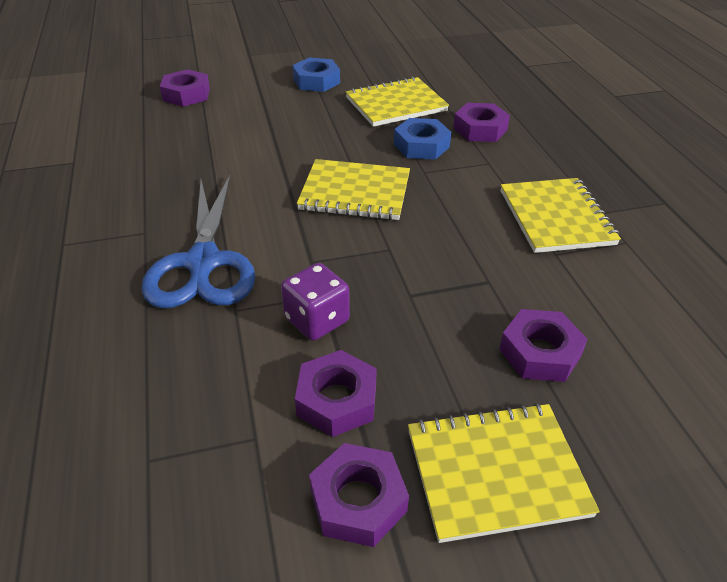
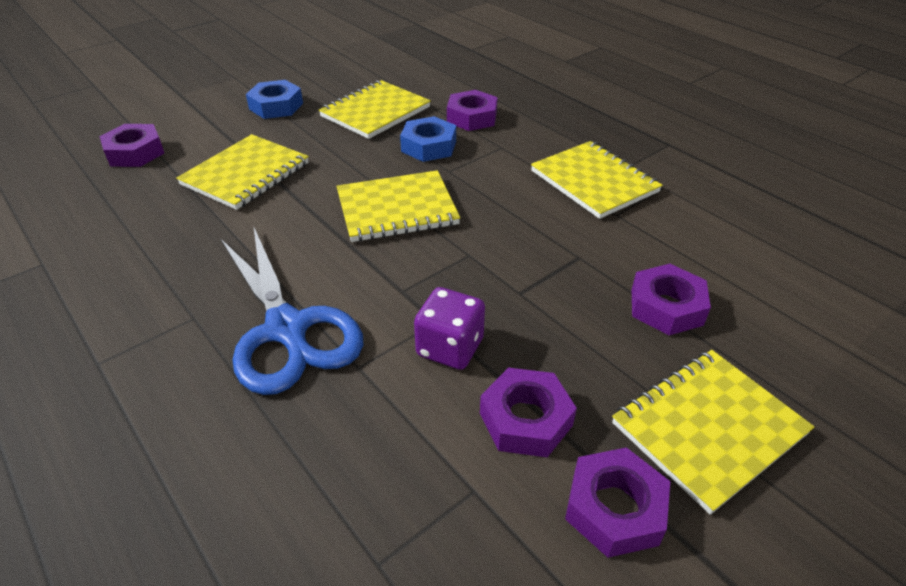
camera: 25 degrees left, 0 degrees up
(255, 132) = (246, 174): none -> yellow notebook

